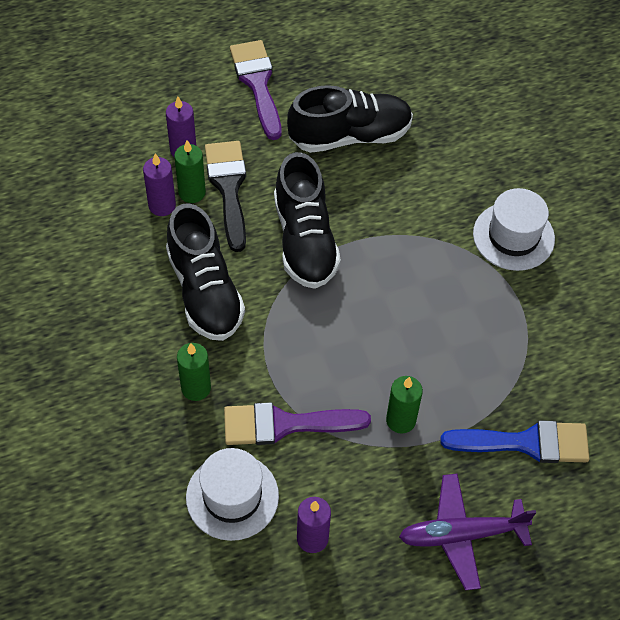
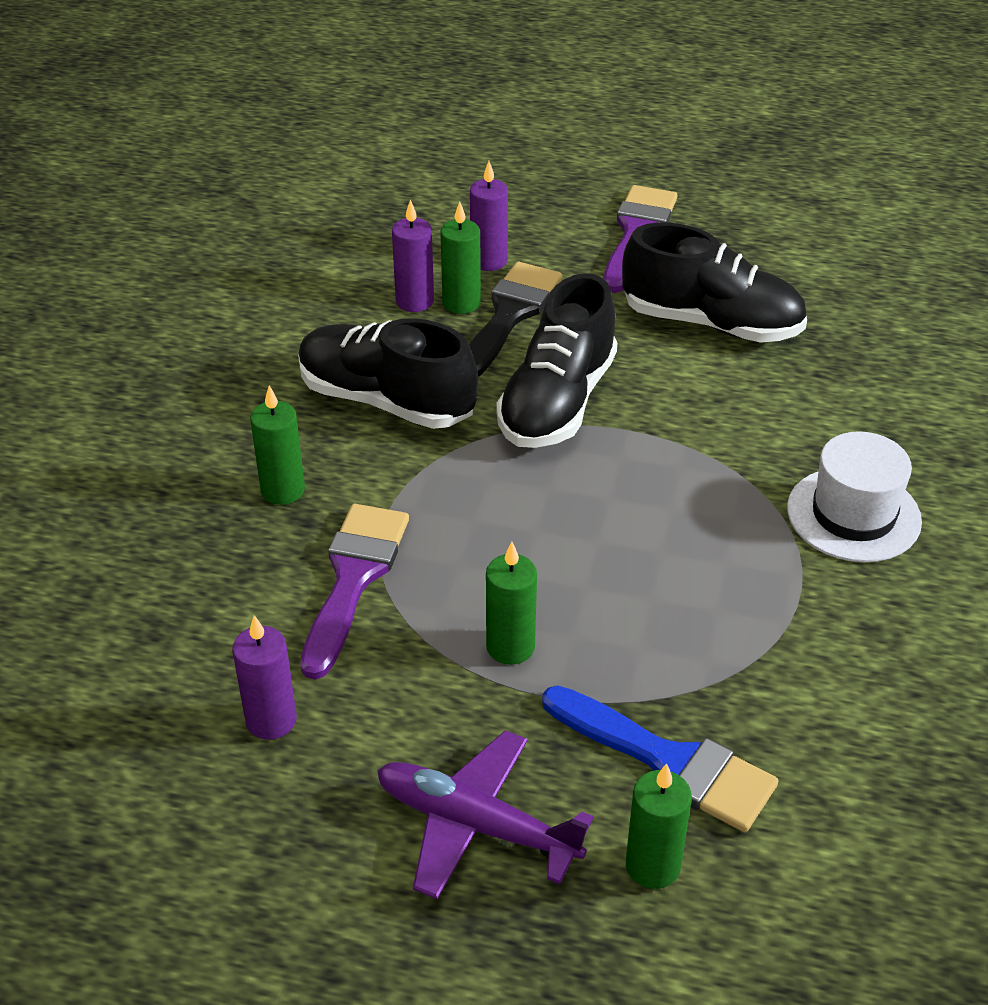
camera: 35 degrees right, 15 degrees down
(205, 291) = (386, 401): black shoe -> black shoe turned 105 degrees clockwise
(232, 496) = (217, 622): white hat -> none
(284, 424) = (354, 578): purple brush -> purple brush turned 75 degrees clockwise
(558, 506) = (653, 866): none -> green candle

